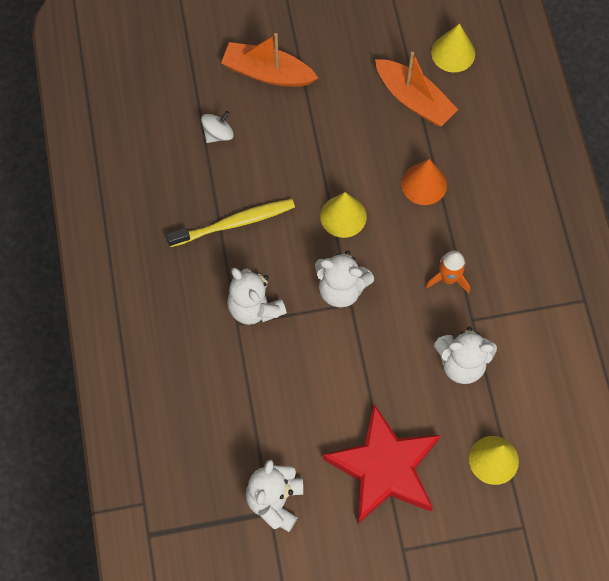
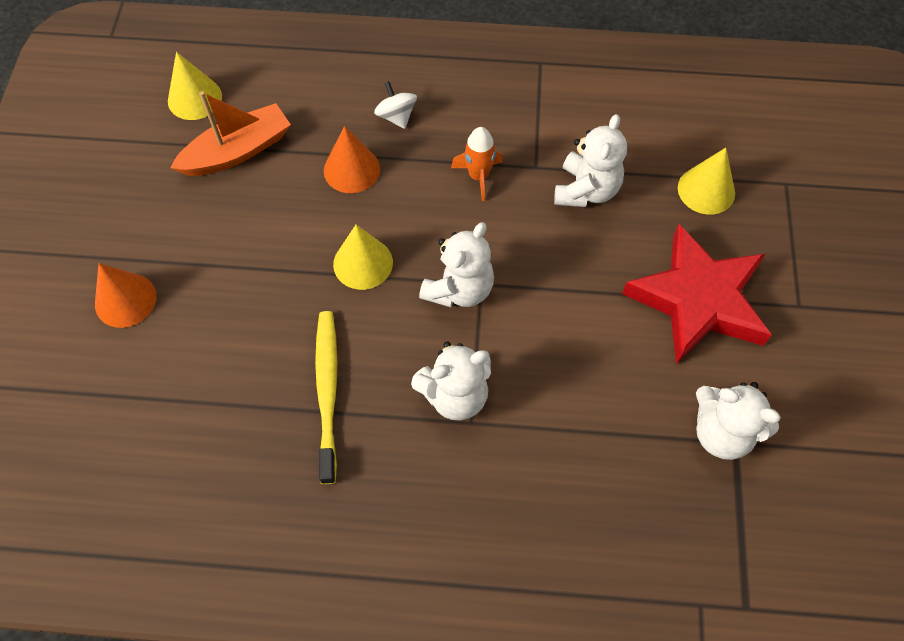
camera: 75 degrees left, 5 degrees down
(218, 134) = (188, 381): white spinning top -> white spinning top (396, 116)
(267, 73) = (125, 300): orange boat -> orange cone

